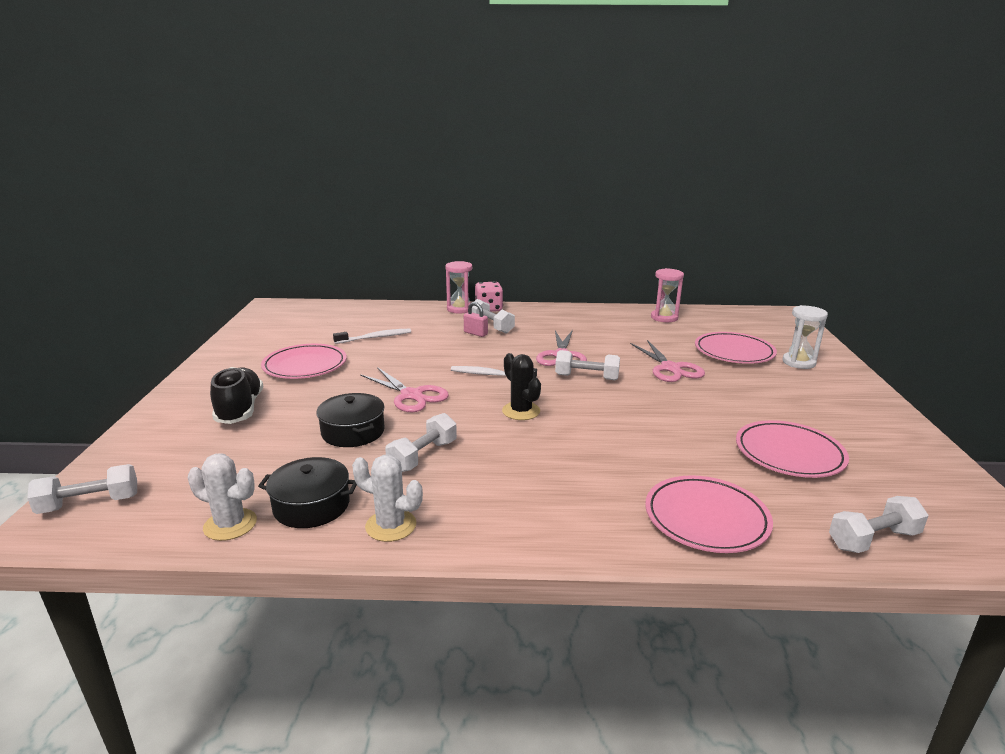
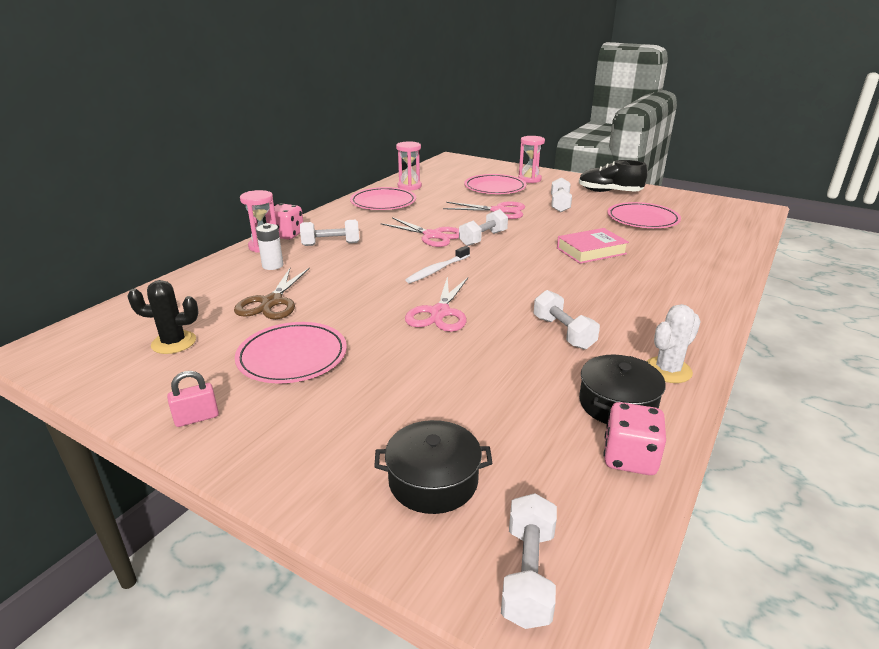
camera: 60 degrees left, 5 degrees up
(230, 524) = (629, 458): white cactus -> pink dice
(240, 409) = (366, 420): black shoe -> black shoe (609, 192)
(353, 432) = (489, 357): black pot -> black pot (433, 480)
(375, 337) = (272, 302): white toothbrush -> brown scissors
(411, 395) = (440, 313): pink scissors -> pink scissors turned 120 degrees clockwise
(431, 321) = (272, 265): none -> white battery
(475, 333) = (337, 254): pink padlock -> pink padlock (197, 418)
(521, 411) = (518, 275): black cactus -> black cactus (174, 342)
(634, 437) = (591, 251): none -> pink book
(706, 518) = (703, 262): pink plate -> pink plate (383, 203)
(798, 362) = (529, 179): white hourglass -> pink hourglass
(873, 539) = (739, 232): white dumbbell -> white dumbbell (560, 204)

